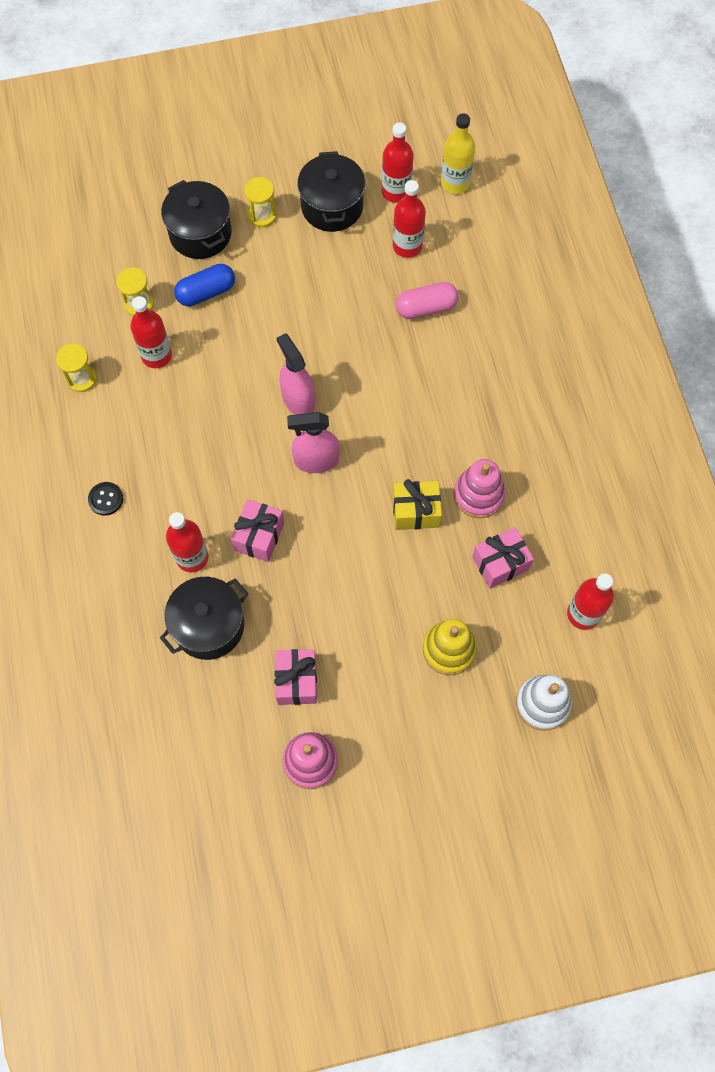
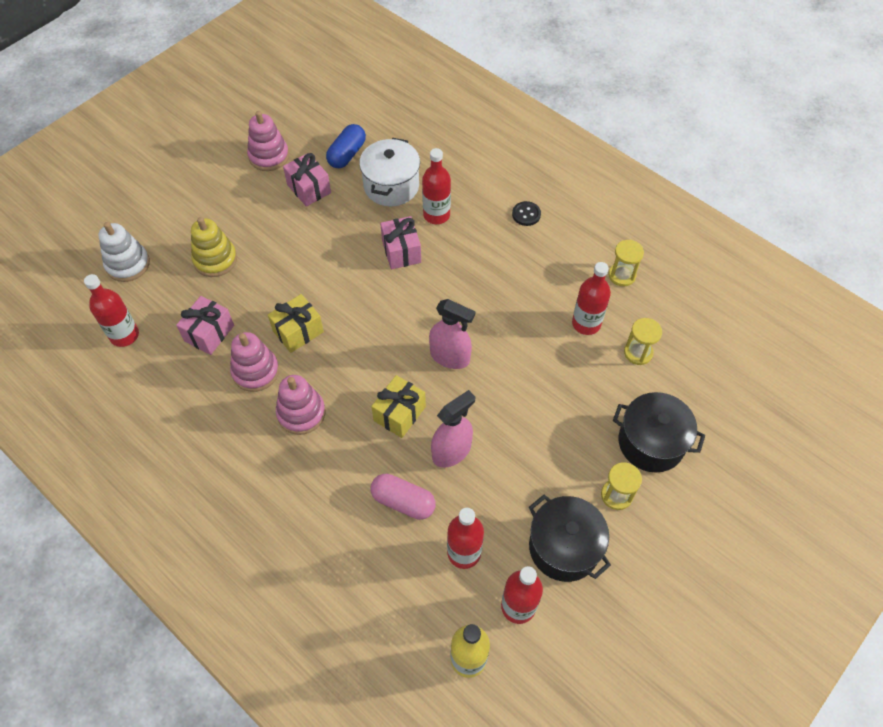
camera: 145 degrees right, 10 degrees down
(206, 292) = (597, 395): blue capsule -> blue capsule (347, 154)
(208, 626) = (391, 186): black pot -> white pot
(316, 460) = (400, 322): pink spray bottle -> pink spray bottle (451, 451)
(379, 377) = (399, 413): none -> yellow gift
(426, 308) = (403, 501): pink capsule -> pink capsule turned 75 degrees clockwise
(461, 430) = (301, 413): none -> pink stacking toy

